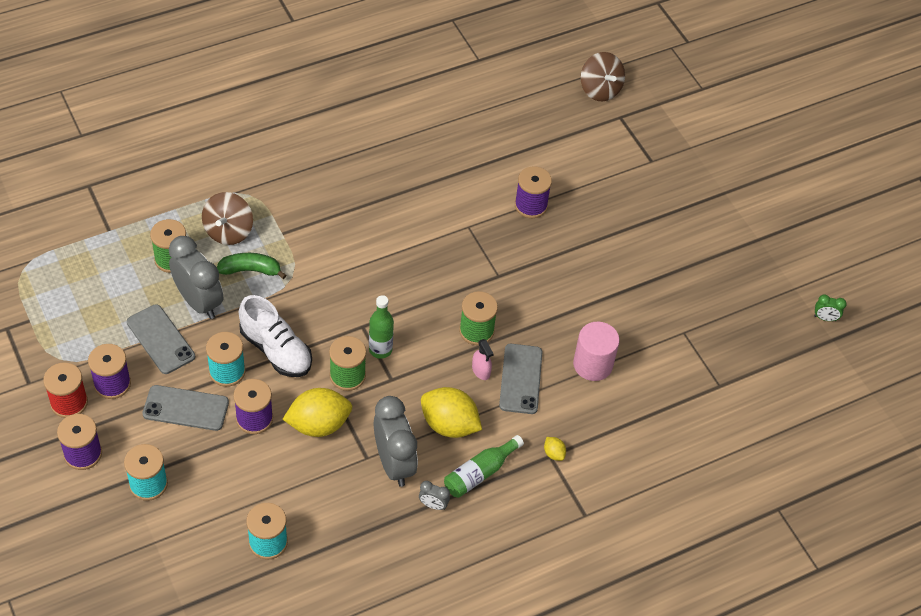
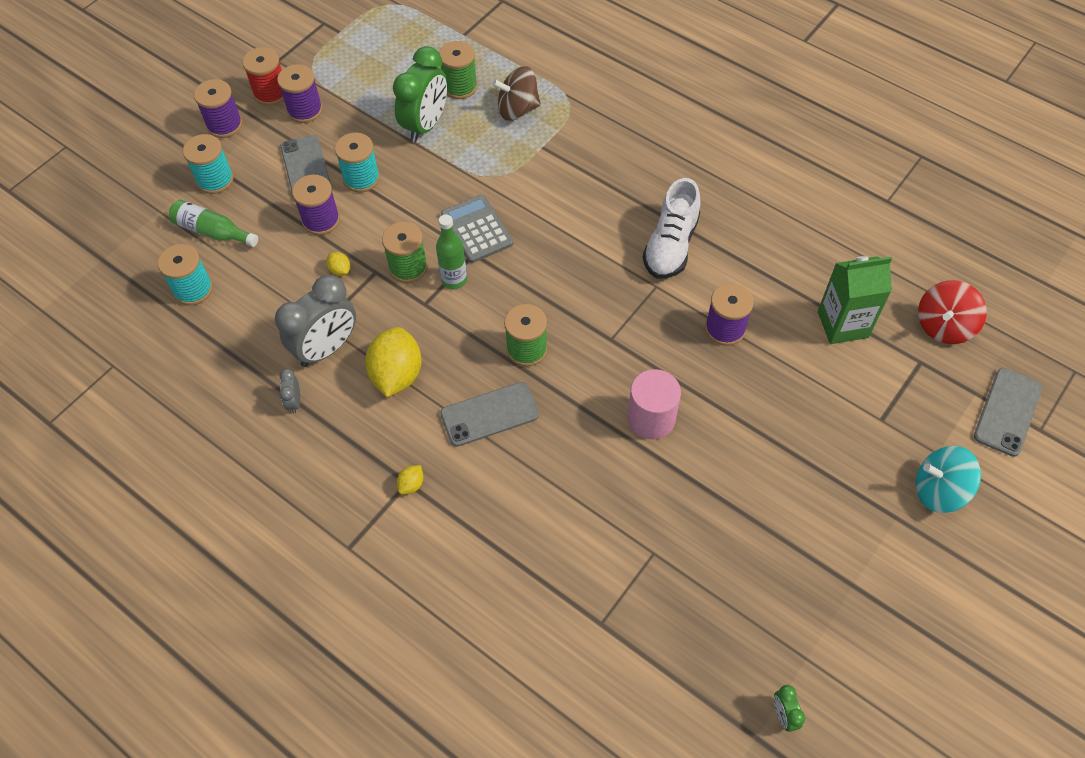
camera: 70 degrees right, 5 degrees up
(161, 339) = (369, 119): grey phone -> grey phone (1007, 412)
(199, 302) = (425, 125): grey clock -> green clock
(250, 270) = (484, 144): green banana -> none
(276, 350) = (405, 202): white shoe -> white shoe (670, 246)
(318, 424) = (340, 270): yellow lemon -> yellow lemon, size x0.43
(339, 313) = (476, 229): none -> grey calculator
(480, 473) = (352, 426): green bottle -> green bottle (213, 231)
(481, 371) = (479, 374): pink spray bottle -> none
(567, 140) = (842, 324): none -> green carton
(592, 364) = (549, 475): pink cylinder -> pink cylinder (651, 418)
(600, 90) = (943, 326): brown spinning top -> red spinning top
(717, 161) = (938, 490): none -> turquoise spinning top

